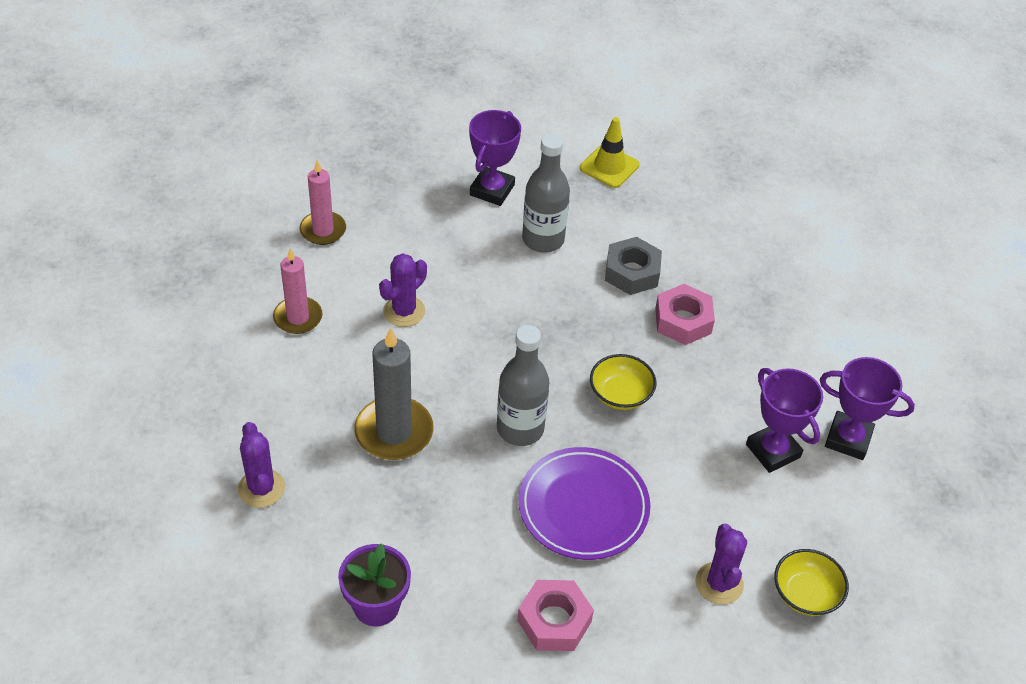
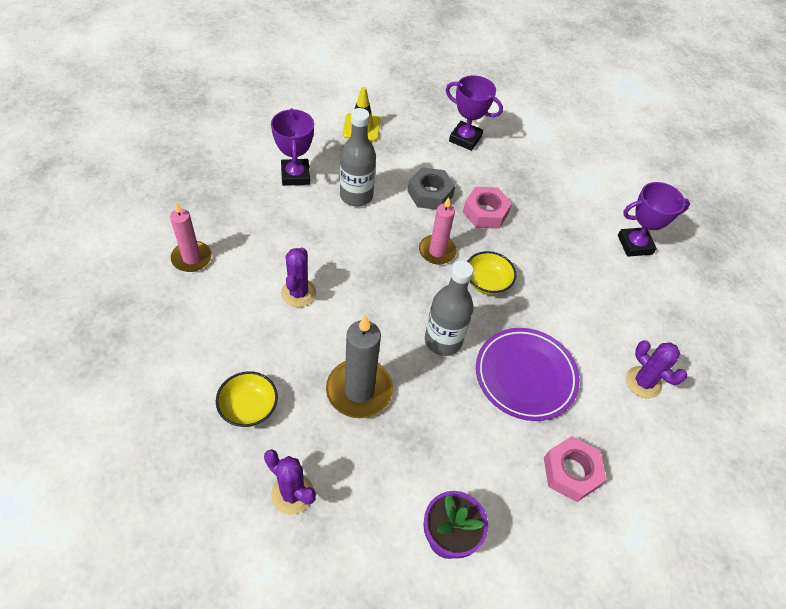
camera: 35 degrees left, 5 degrees up
(298, 317) = (221, 336): pink candle -> pink candle (437, 251)
(773, 451) = (602, 274): purple trophy -> purple trophy (465, 139)
(805, 594) = (693, 360): yellow bowl -> yellow bowl (249, 407)

